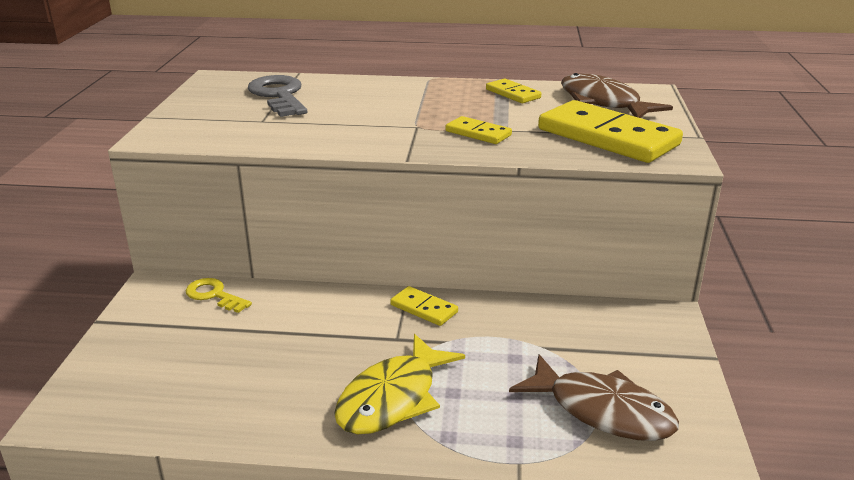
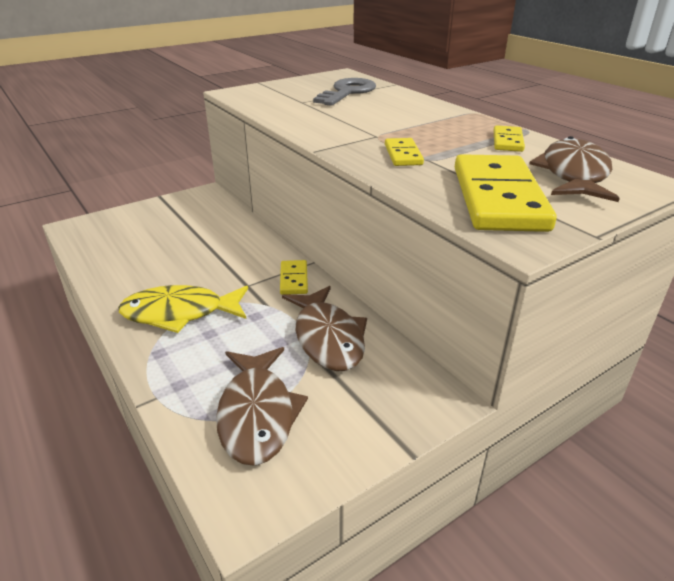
camera: 50 degrees right, 5 degrees up
(214, 295) = (219, 210): yellow key -> none
(537, 331) = (327, 337): none -> brown fish

